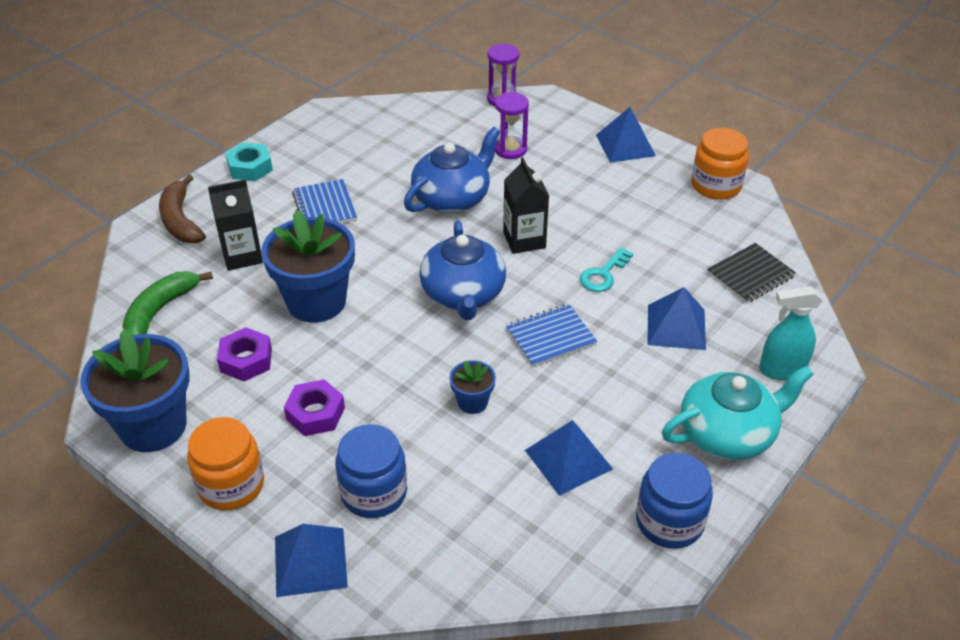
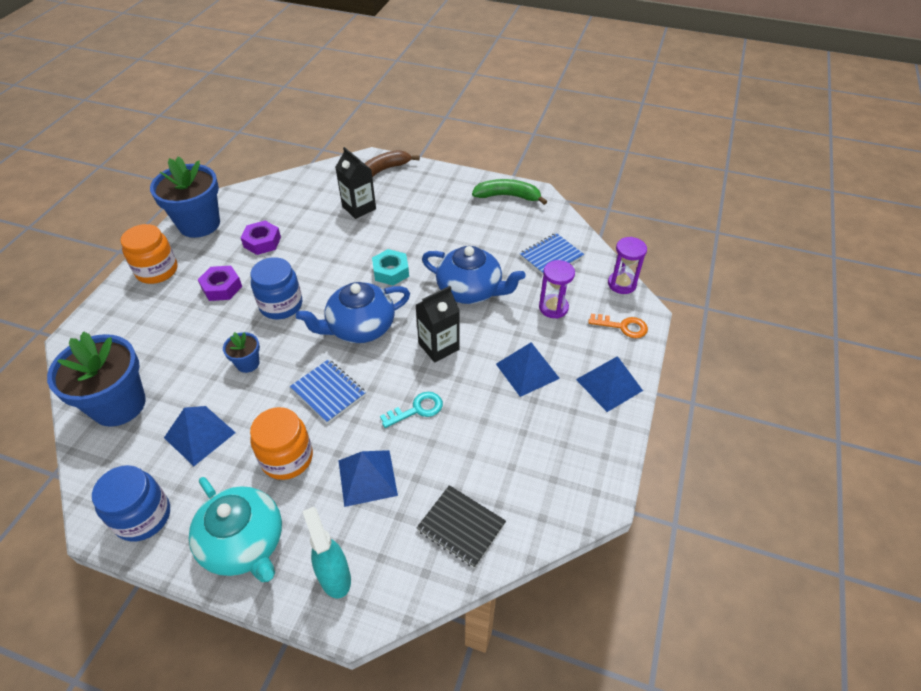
camera: 70 degrees right, 5 degrees up
(160, 311) = (295, 193): green banana -> green banana (507, 196)
(250, 167) = (451, 181): turquoise nut -> turquoise nut (391, 271)
(310, 562) = (99, 324): blue pyramid -> blue pyramid (527, 371)
(316, 301) = (326, 255): blue flower pot -> blue flower pot (119, 405)
(324, 207) = (426, 228): blue notebook -> blue notebook (551, 257)
(374, 492) = (157, 336): blue jar -> blue jar (281, 305)
(558, 116) = (622, 326): none -> orange key
(603, 274) = (417, 409): turquoise key -> turquoise key turned 135 degrees clockwise
(716, 185) = (587, 472): orange jar -> orange jar (287, 458)

